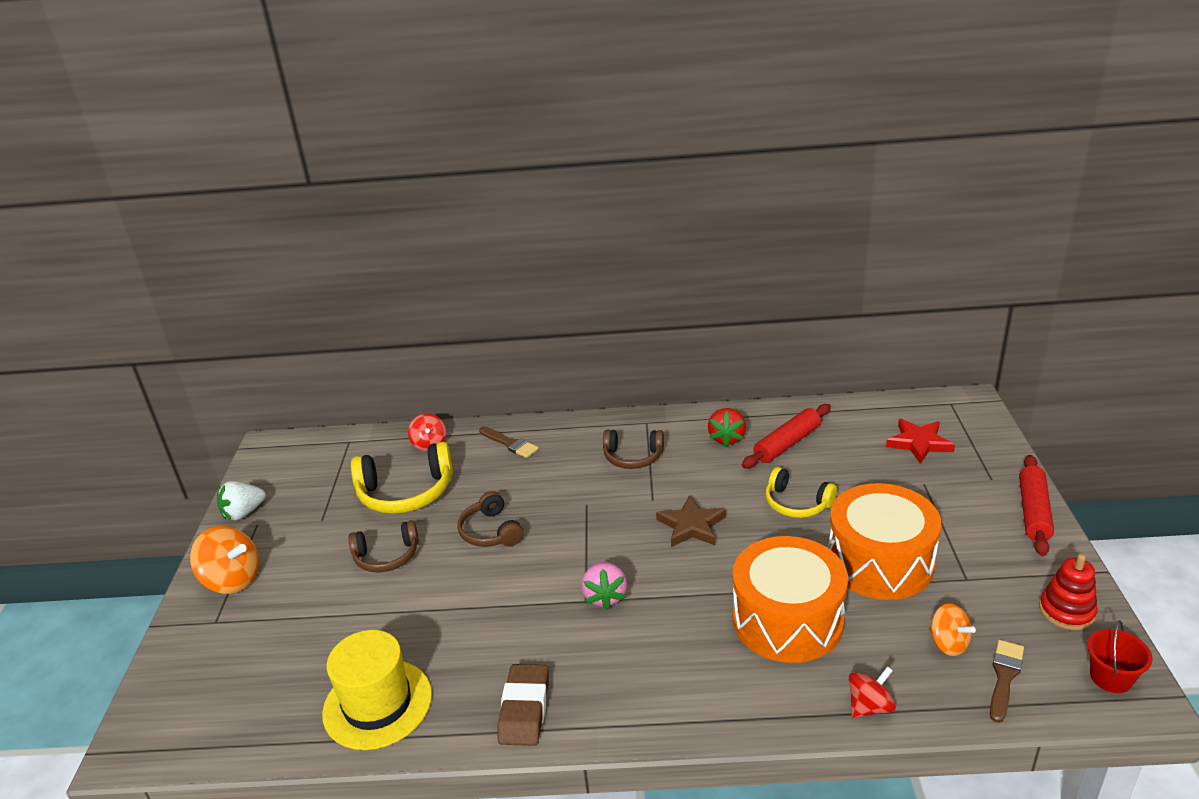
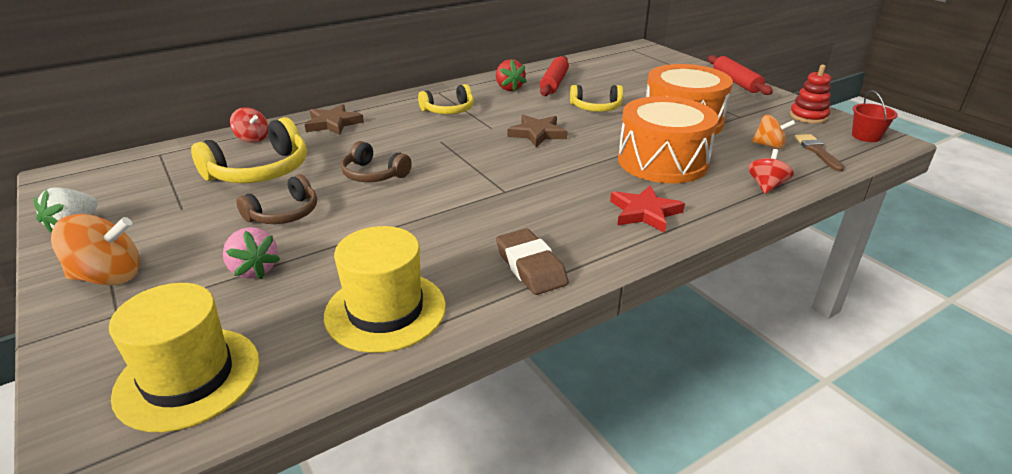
camera: 35 degrees left, 0 degrees up
(217, 705) = (188, 377): none -> yellow hat
(510, 443) = (333, 123): brown brush -> brown star
(605, 596) = (517, 185): pink strawberry -> pink strawberry (254, 270)
(633, 457) = (449, 110): brown headphones -> yellow headphones
(919, 443) = (636, 68): red star -> red star (644, 212)

